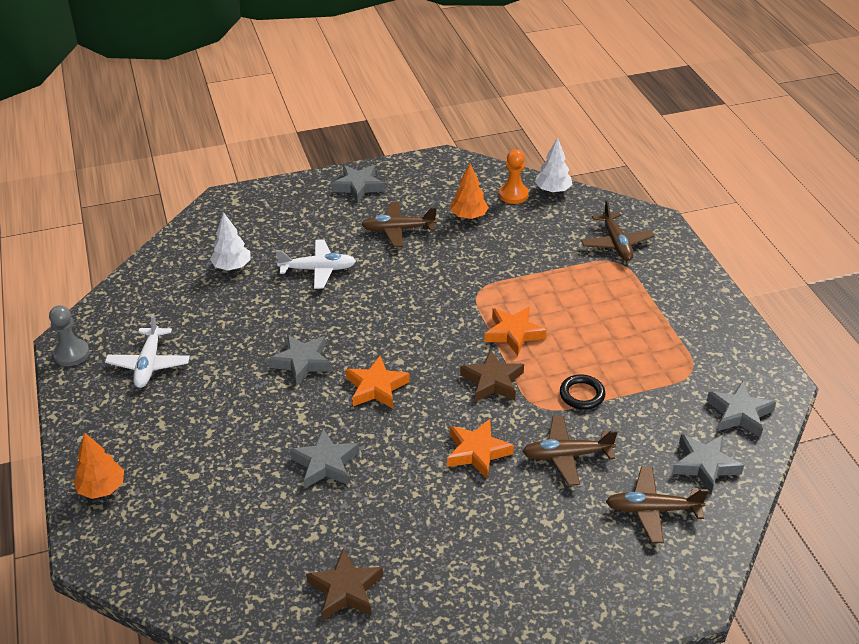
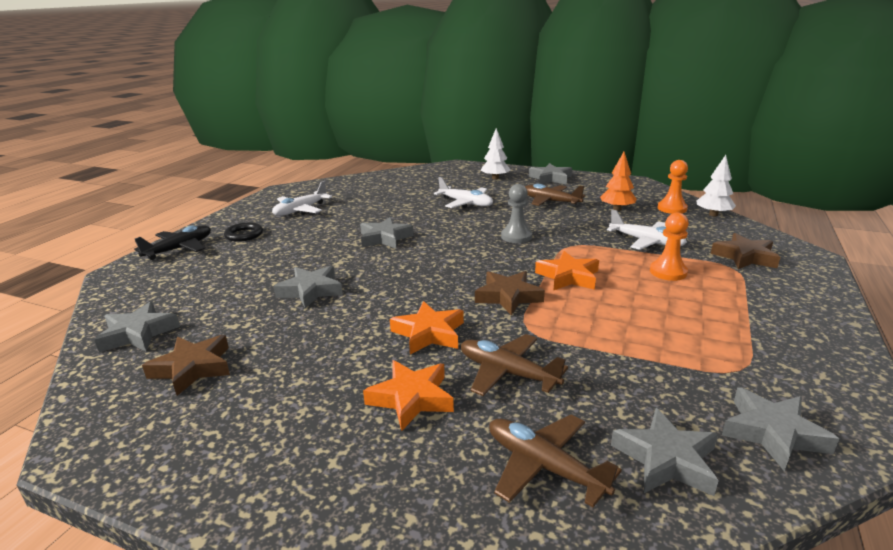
camera: 40 degrees right, 15 degrees down
(71, 354) = (273, 195): grey pawn -> grey pawn (516, 236)
(102, 488) = (179, 249): orange tree -> black plane
(232, 267) = (415, 188): white tree -> white tree (495, 178)
(242, 593) = (138, 333): none -> grey star
(376, 387) = (412, 267): orange star -> orange star (411, 398)
(532, 256) = (646, 242): none -> white plane
(578, 290) = (668, 272): none -> orange pawn
(582, 394) = (582, 337): black ring -> black ring (244, 235)
(616, 243) = (745, 257): brown plane -> brown star

